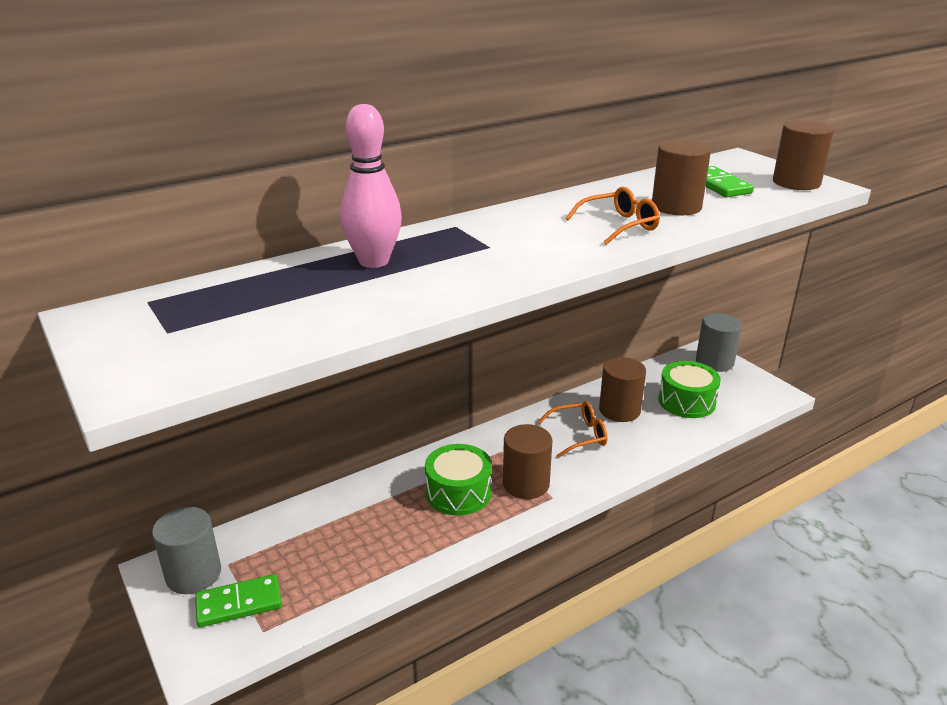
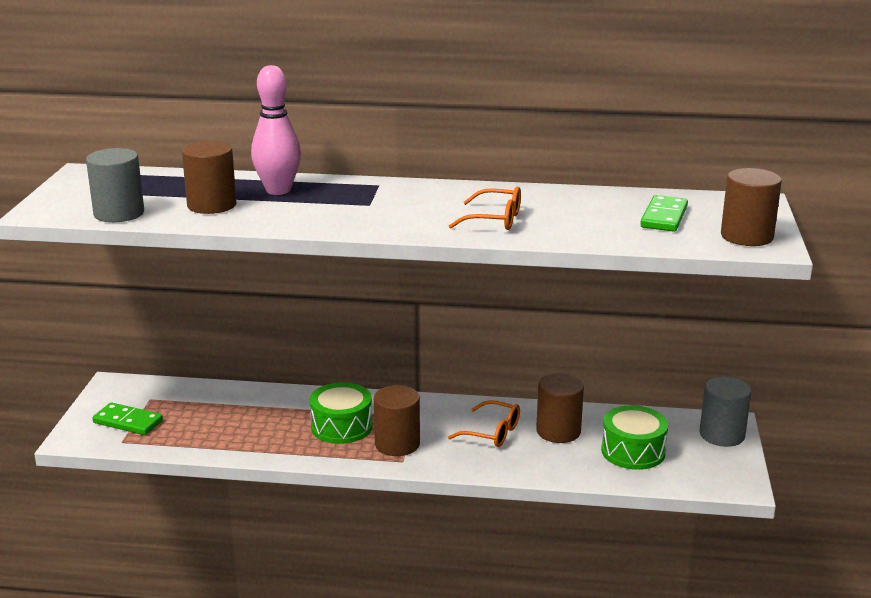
camera: 40 degrees right, 5 degrees down
(193, 574) = (125, 395): grey cylinder -> grey cylinder (119, 213)
(676, 207) = (578, 221): brown cylinder -> brown cylinder (212, 205)

